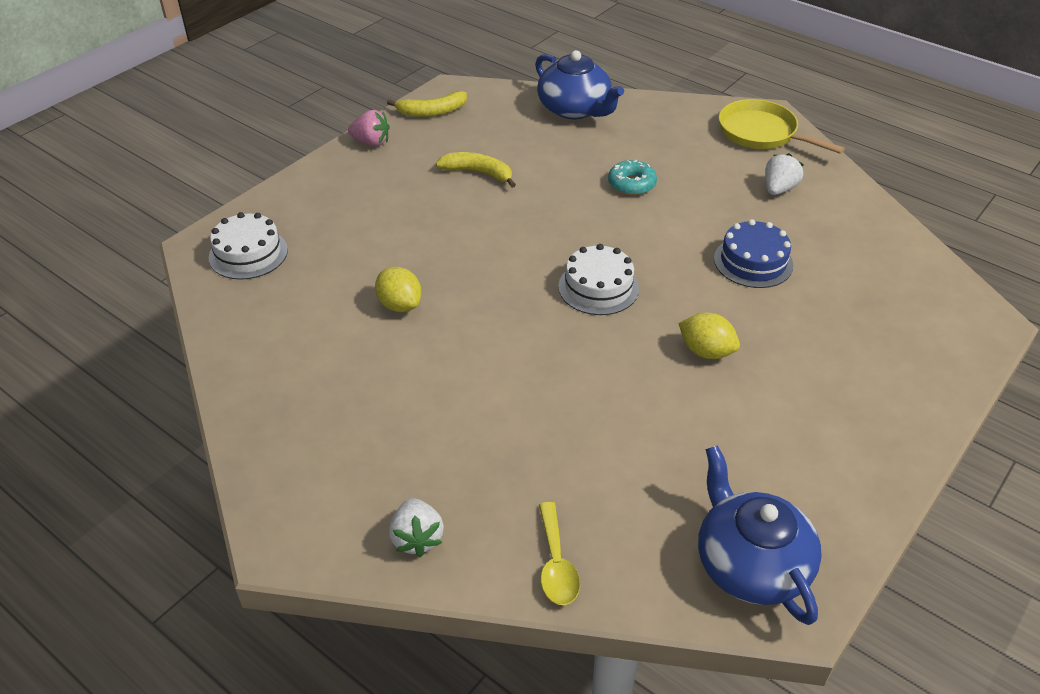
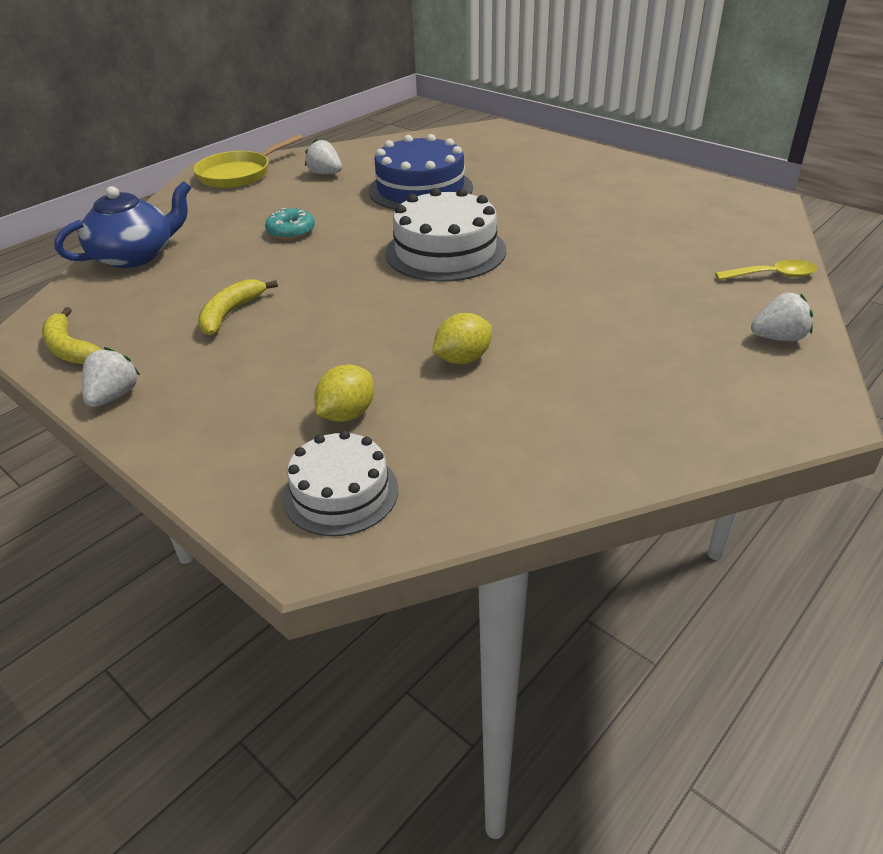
camera: 85 degrees left, 5 degrees down
(371, 142) = (114, 396): pink strawberry -> white strawberry
(432, 112) = (70, 349): yellow banana -> yellow banana turned 150 degrees clockwise
(598, 287) = (445, 251): white cake -> white cake, size x1.58
(706, 351) = (529, 212): yellow lemon -> yellow lemon (347, 414)
(750, 564) = (737, 210): blue teapot -> none
(753, 262) = (420, 189): blue cake -> blue cake, size x1.58

